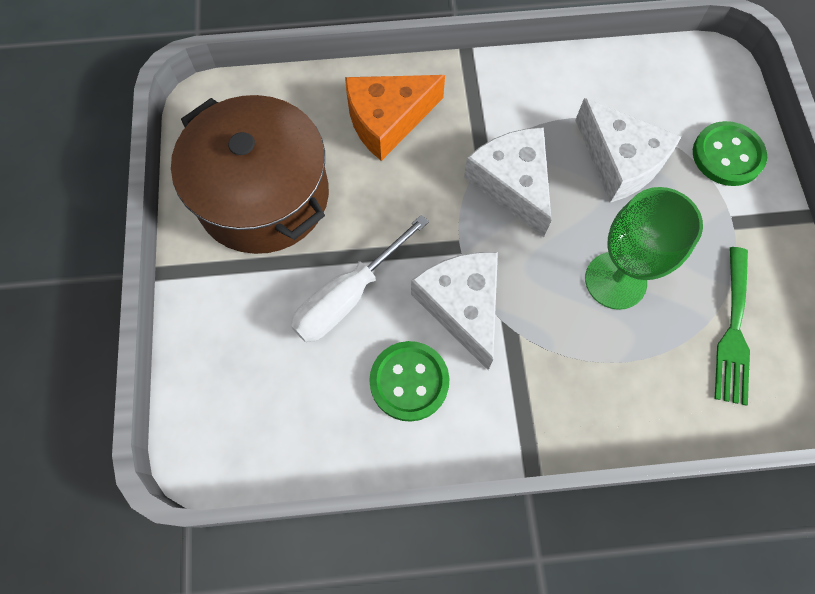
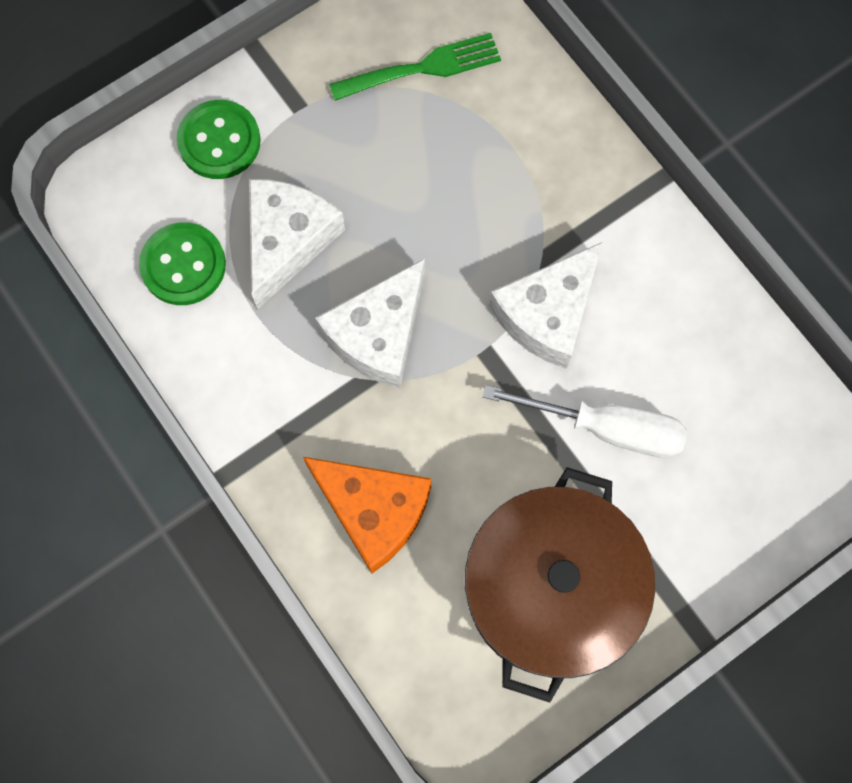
camera: 120 degrees left, 5 degrees up
(409, 381) = (653, 322): green button -> green button (183, 265)
(615, 280) = (432, 187): green goblet -> none

